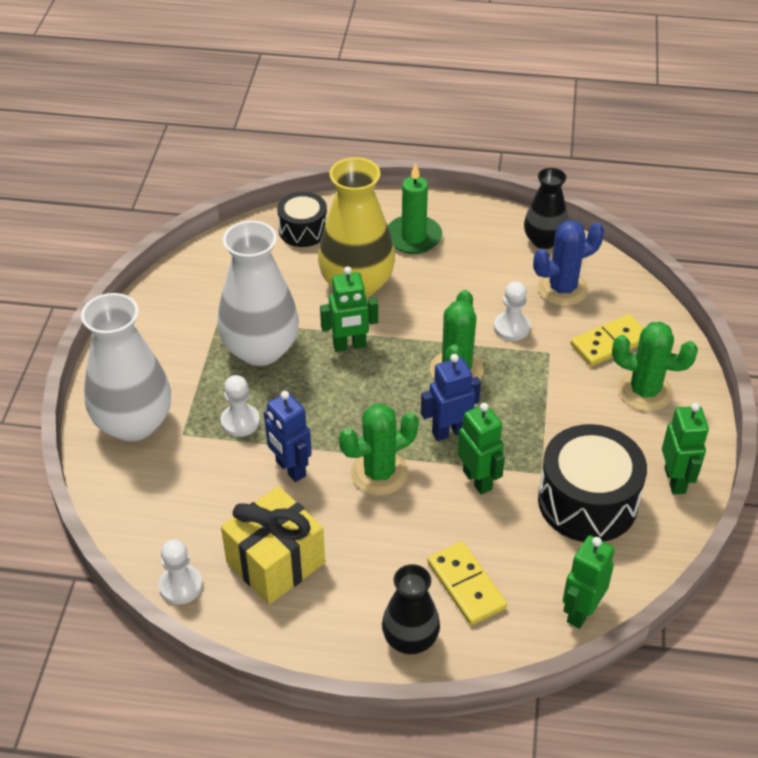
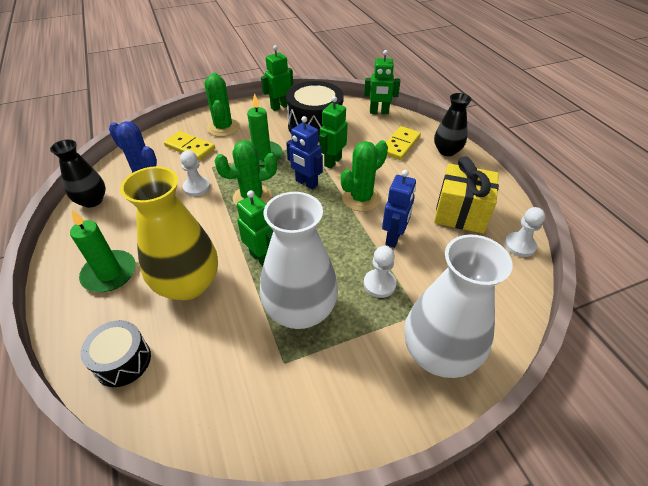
camera: 120 degrees left, 0 degrees up
(379, 473) = (361, 198): green cactus -> green cactus turned 75 degrees counterclockwise
(542, 409) = (262, 156): none -> green candle

